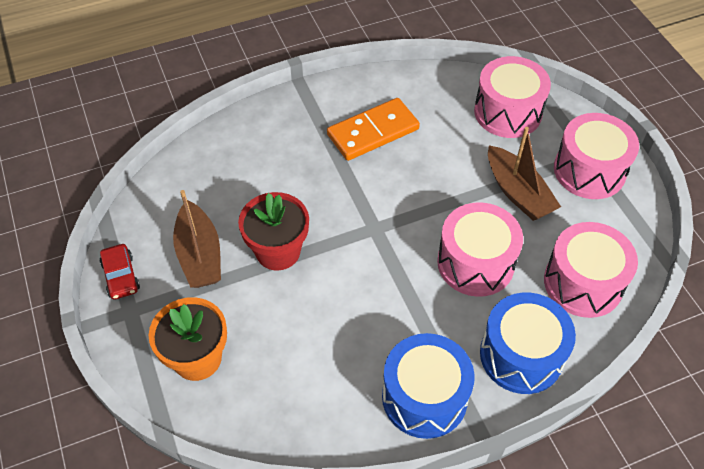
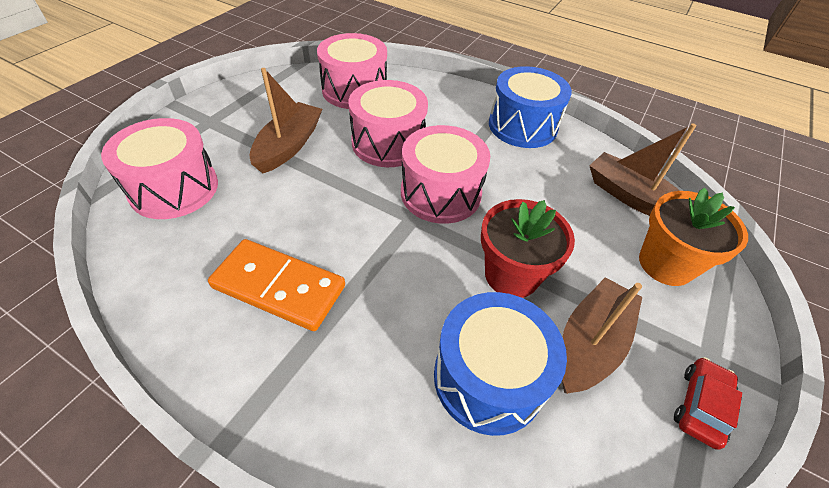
camera: 130 degrees left, 5 degrees down
(266, 404) = (632, 198): none -> brown boat
(521, 355) = (442, 98): blue drum -> blue drum (488, 377)
(589, 170) = (229, 116): pink drum -> pink drum (440, 193)

